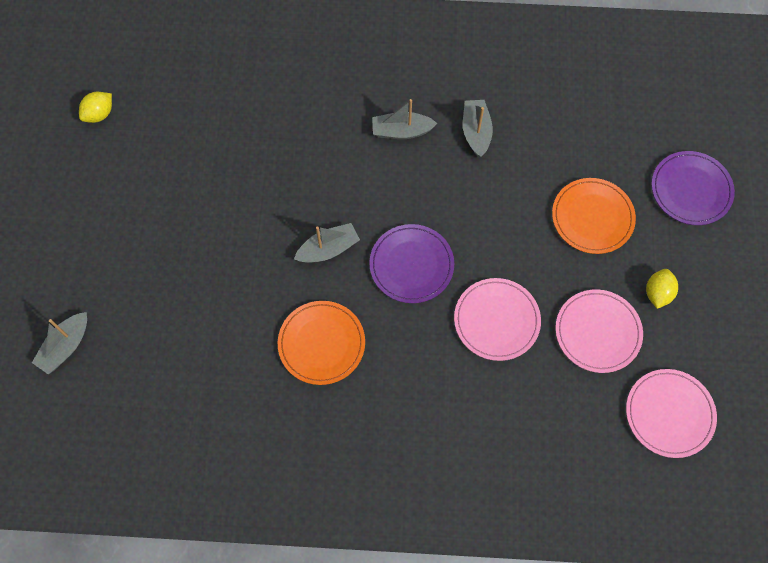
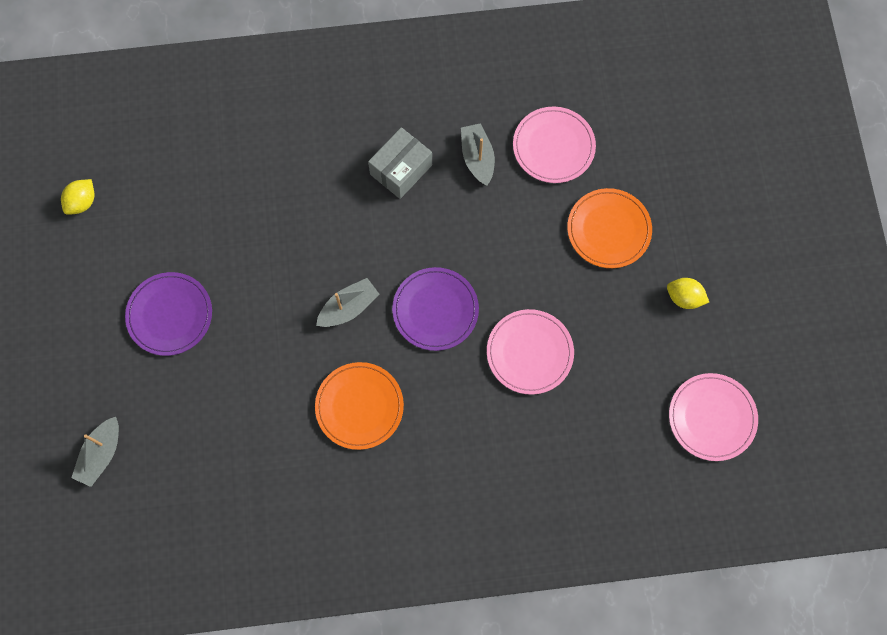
camera: 10 degrees left, 5 degrees up
(401, 131) = (401, 169): grey boat -> grey box
(597, 332) = (631, 347): pink plate -> pink plate (553, 146)
(657, 293) = (684, 298): yellow lemon -> yellow lemon turned 75 degrees counterclockwise
(691, 190) = (702, 184): purple plate -> purple plate (170, 315)

